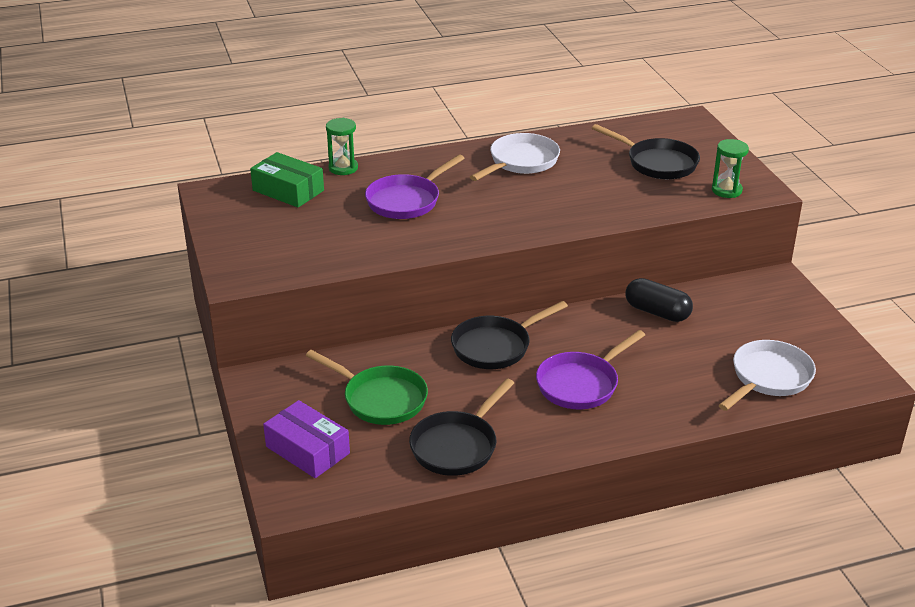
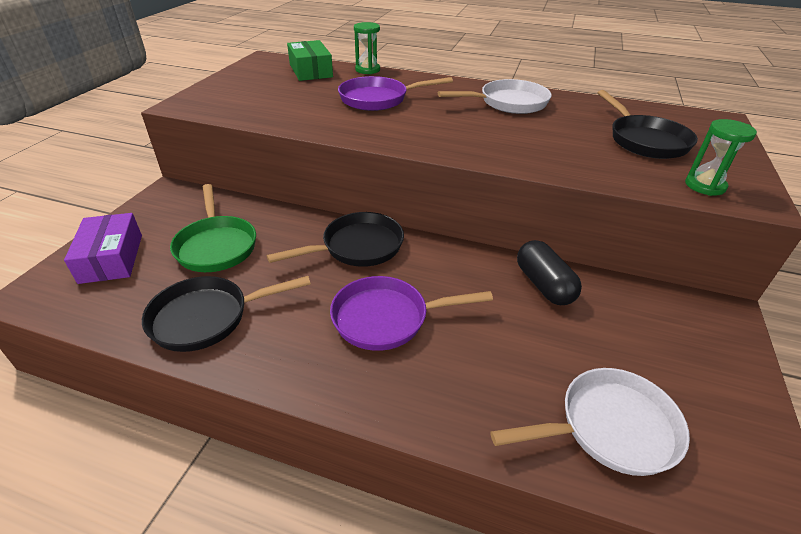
camera: 35 degrees right, 5 degrees up
(495, 346) = (357, 247): black pan -> black pan turned 150 degrees clockwise

